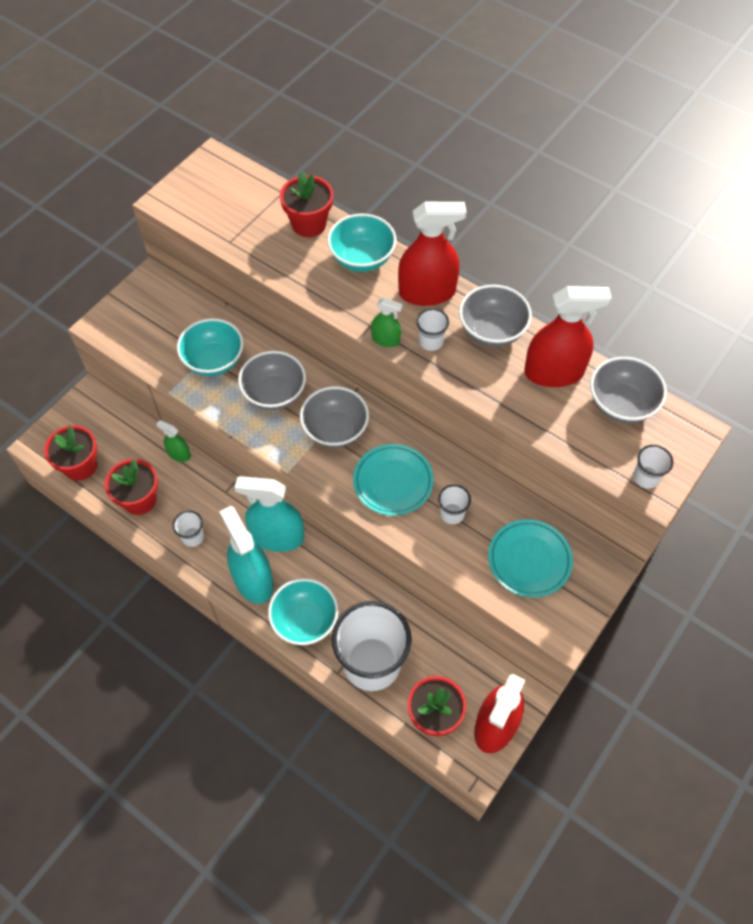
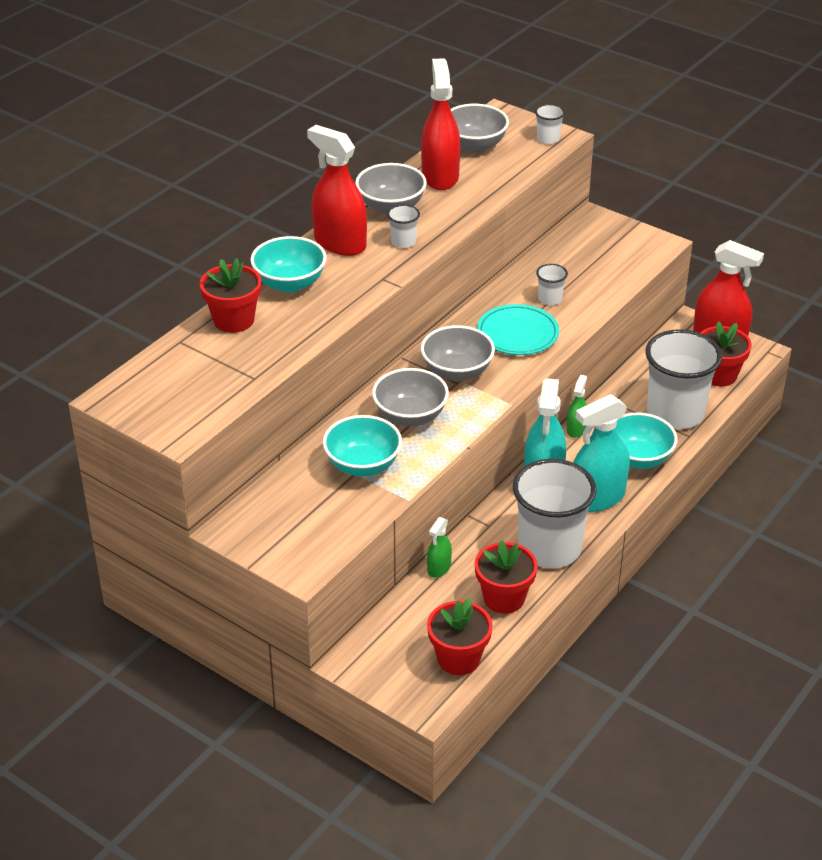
camera: 90 degrees left, 20 degrees down
(192, 537) = (549, 548): white cup -> white cup, size x2.37
(385, 339) = (401, 268): green spray bottle -> green spray bottle (576, 429)
(427, 292) = (340, 243): red spray bottle -> red spray bottle turned 45 degrees counterclockwise
(529, 560) = (593, 258): turquoise plate -> none

